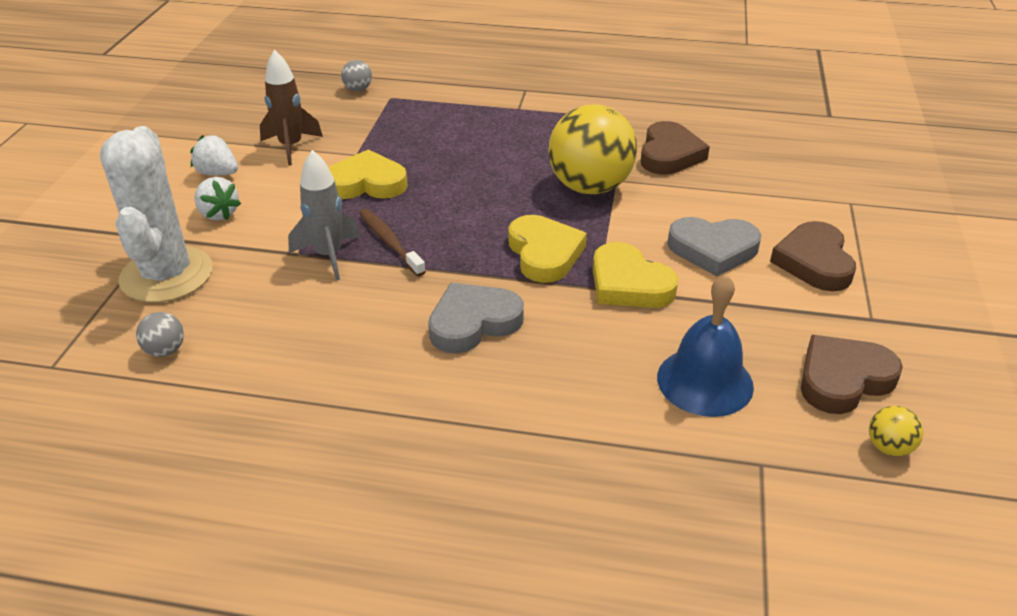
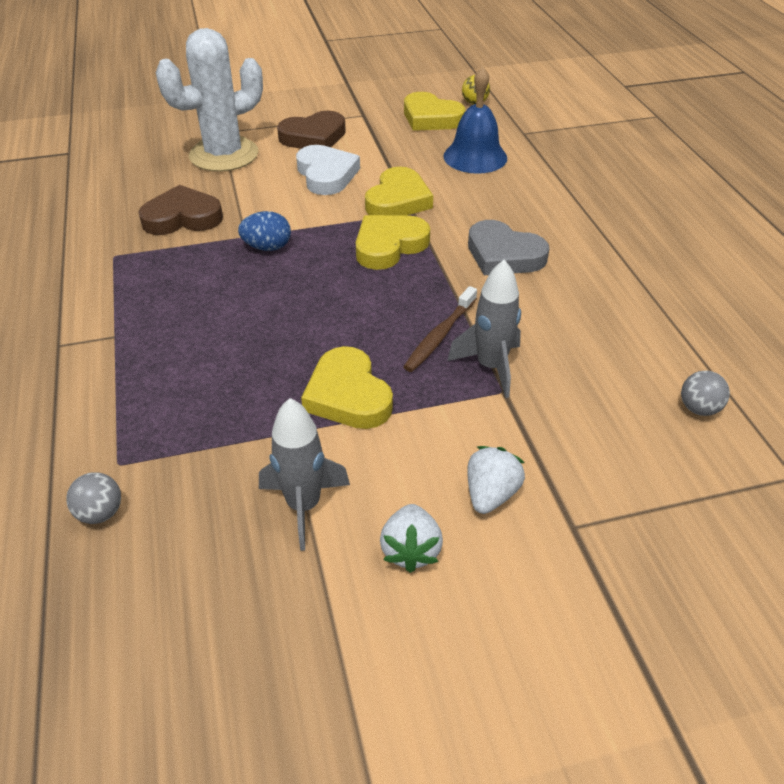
camera: 115 degrees left, 5 degrees up
(166, 275) = (618, 473): white cactus -> white cactus (224, 155)
(291, 147) = (304, 506): brown rocket -> grey rocket
(590, 187) = (267, 247): yellow ball -> blue egg
(713, 249) = (326, 175): grey heart -> white heart
(843, 379) = (431, 118): brown heart -> yellow heart

